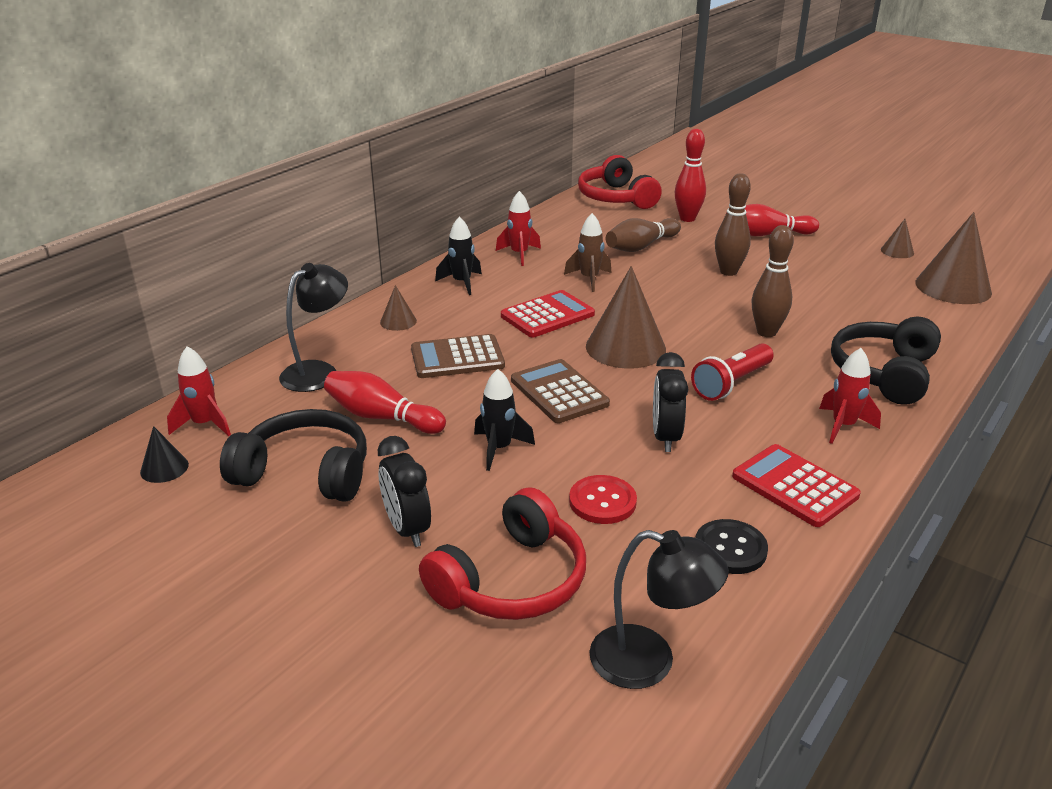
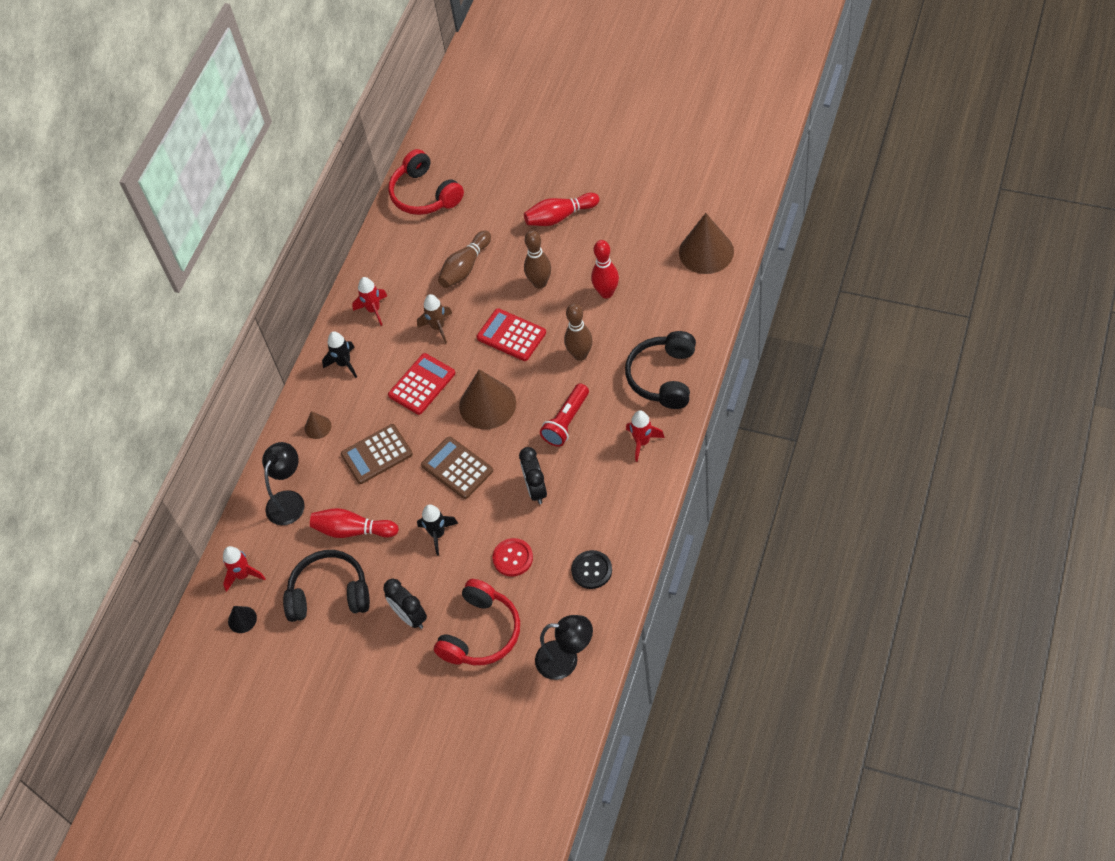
camera: 10 degrees left, 25 degrees up
(687, 218) = (492, 211): red bowling pin -> red bowling pin (606, 293)
(794, 486) = (619, 508): red calculator -> red calculator (511, 335)
(897, 251) = (663, 211): brown cone -> none

